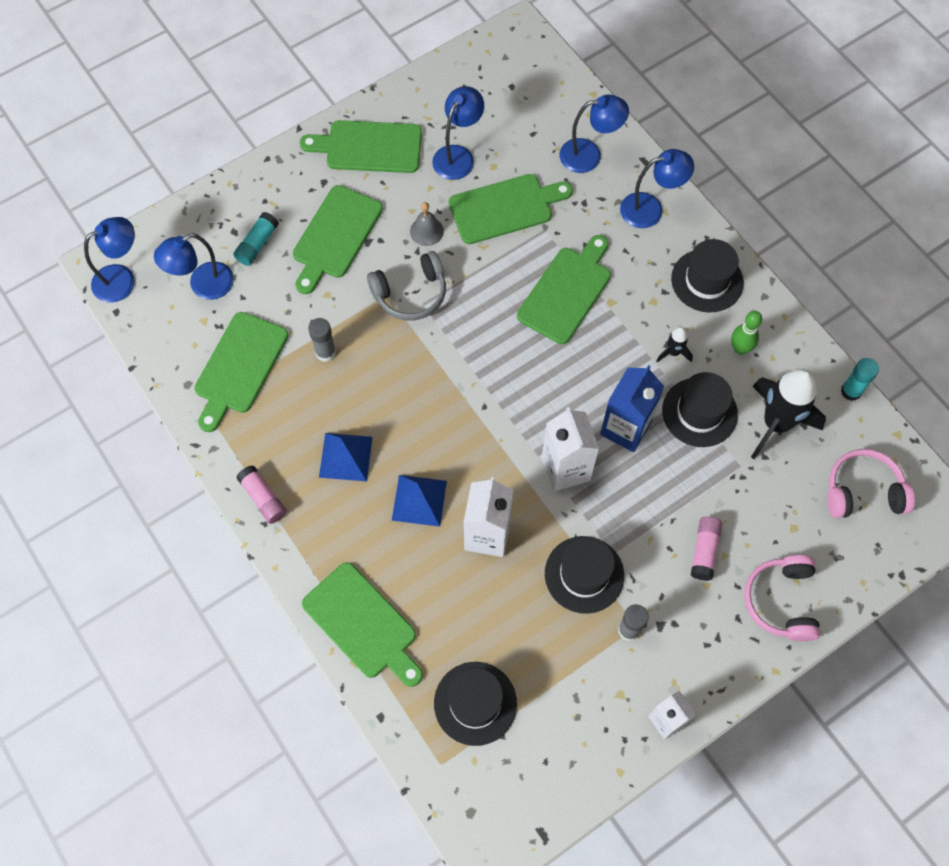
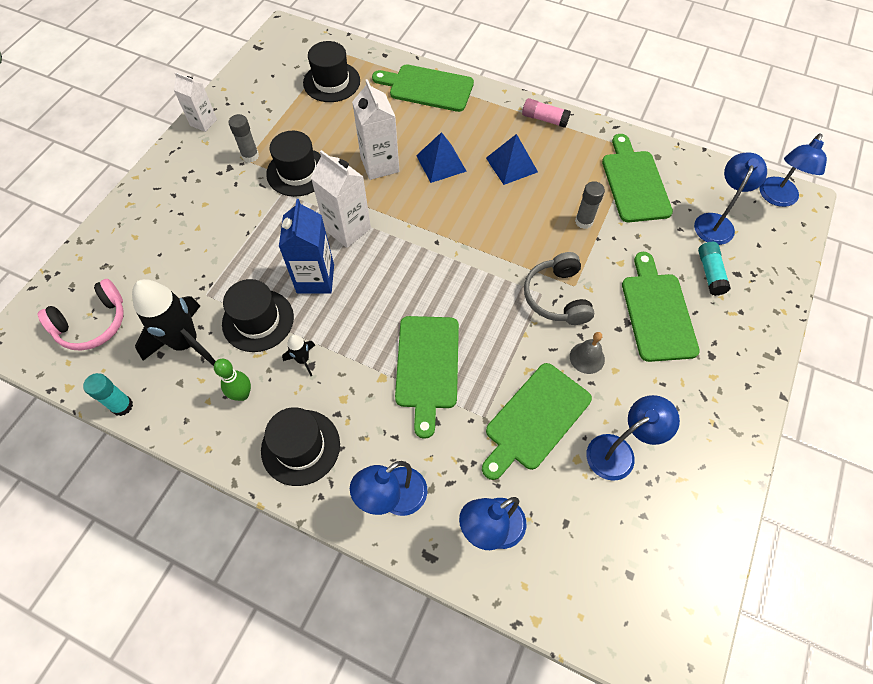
camera: 150 degrees right, 5 degrees down
(369, 147) = (705, 413): green cutting board -> none
(410, 293) = (557, 297): grey headphones -> grey headphones turned 45 degrees counterclockwise
(458, 155) = (619, 452): blue lamp -> blue lamp turned 120 degrees counterclockwise
(704, 551) = (214, 224): pink glue stick -> none
(781, 601) = (143, 218): pink headphones -> none

